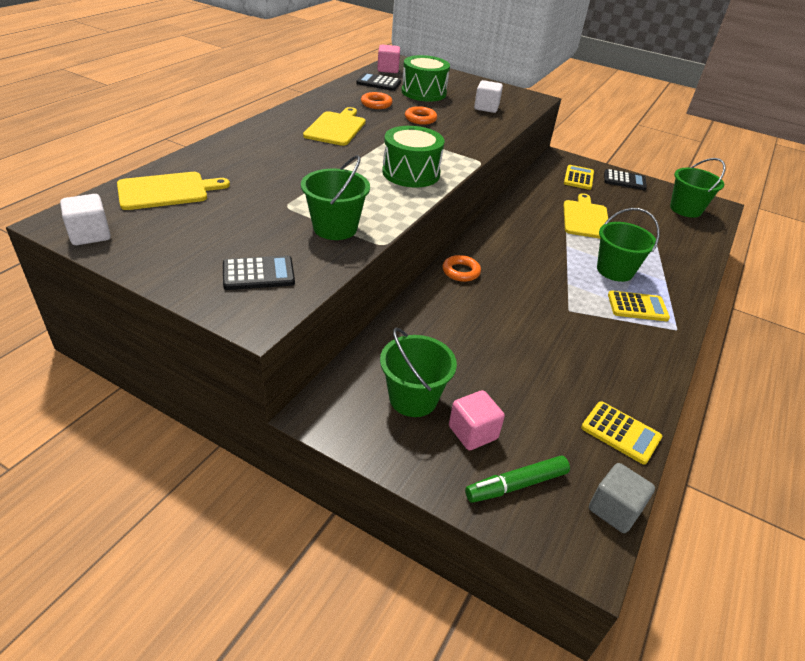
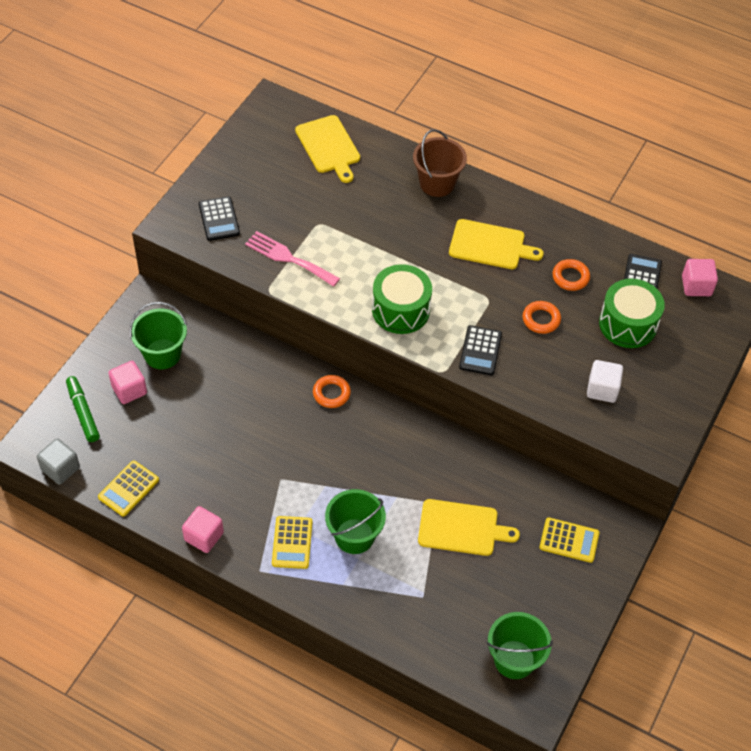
camera: 90 degrees right, 15 degrees up
(90, 235) = (257, 121): white cube -> none
(250, 141) = (437, 183): none -> brown bucket
(335, 228) = (288, 258): green bucket -> pink fork
(624, 180) = (579, 599): black calculator -> black calculator (480, 351)
(657, 367) = (204, 536): none -> pink cube

